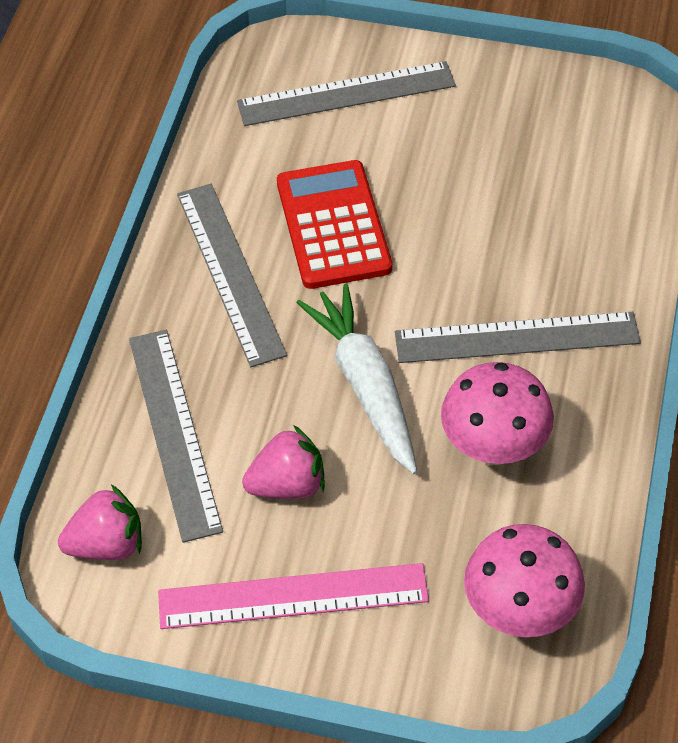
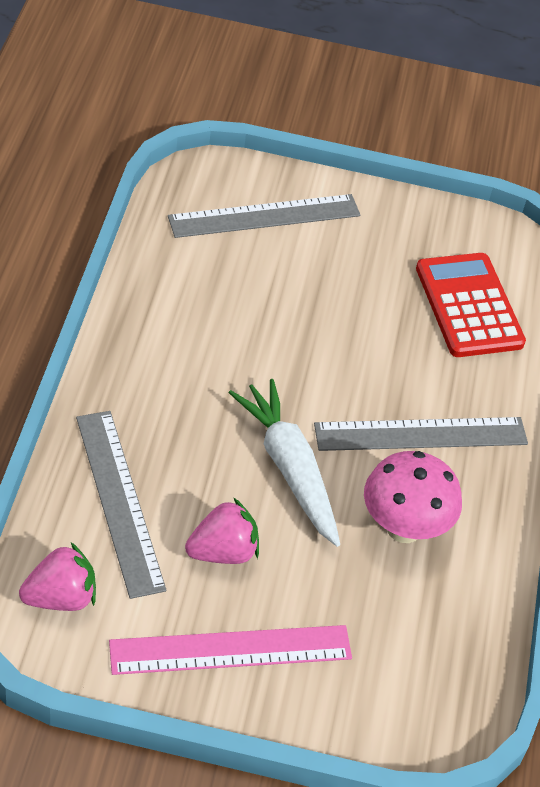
camera: 10 degrees left, 5 degrees down
(230, 272) = (166, 364): grey ruler -> none
(333, 225) = (256, 329): red calculator -> red calculator (469, 306)
(519, 611) = (431, 670): pink mushroom -> none

